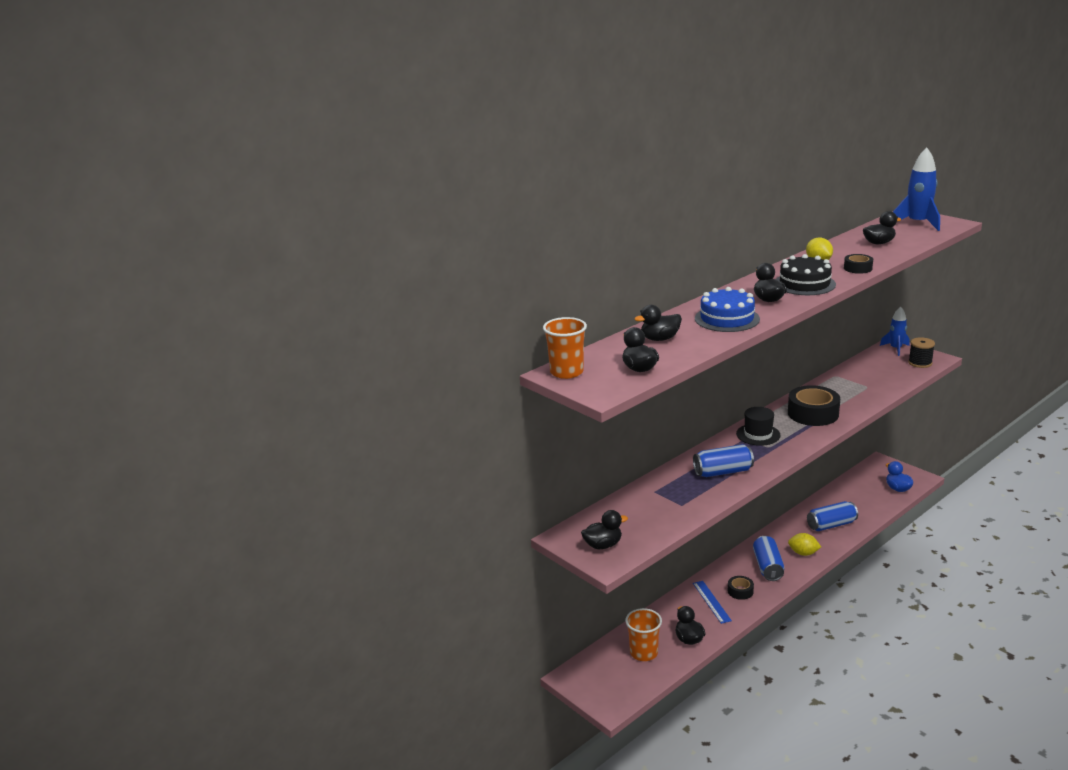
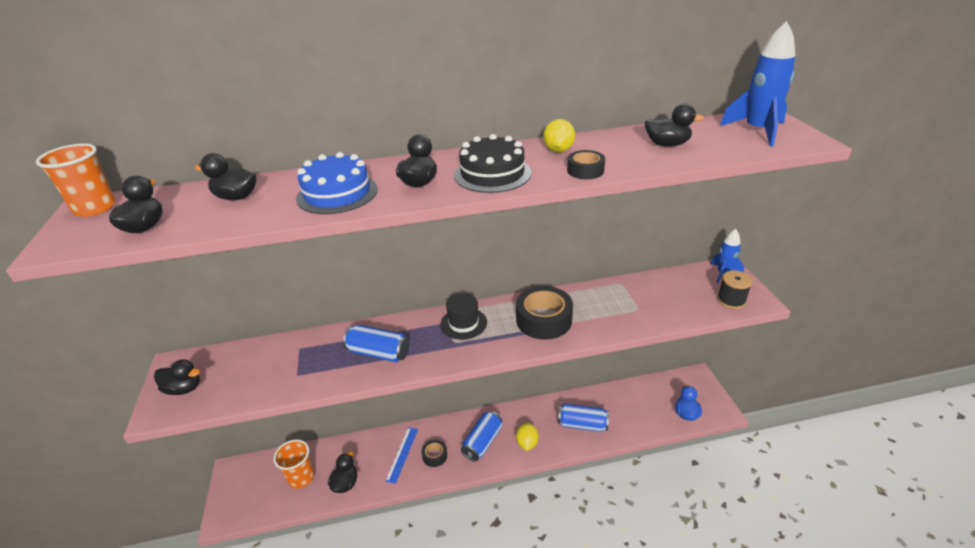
camera: 30 degrees right, 10 degrees up
(803, 553) = (527, 443): yellow lemon -> yellow lemon turned 45 degrees clockwise

